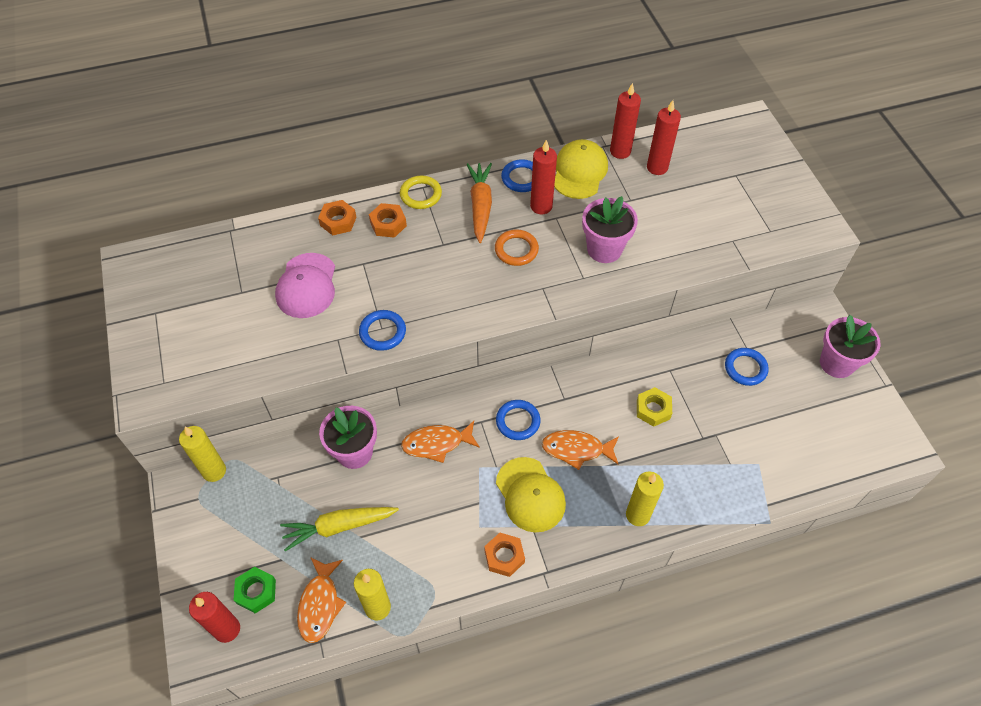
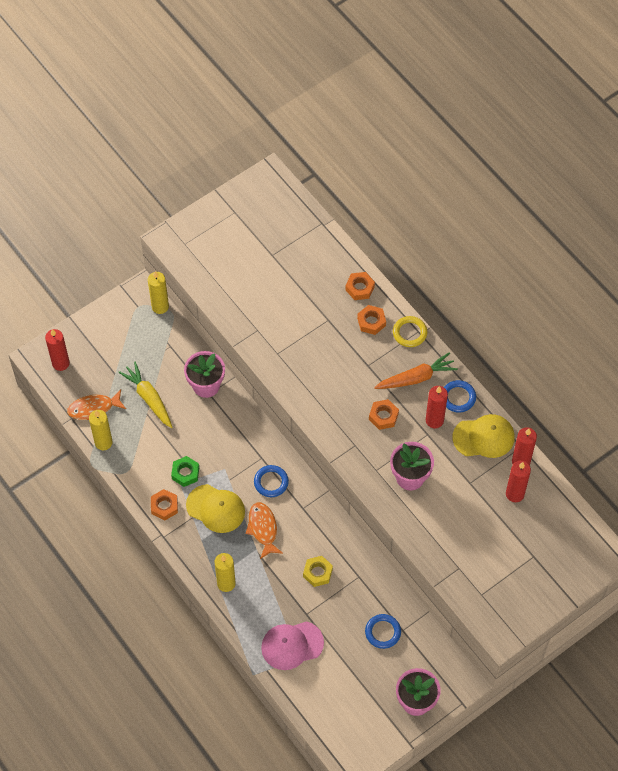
camera: 70 degrees right, 5 degrees up
(256, 591) = (89, 369): green nut -> green nut (185, 473)
(306, 286) = (293, 292): pink cap -> pink cap (292, 645)
(382, 332) = (274, 355): blue ring -> none
(436, 444) = (232, 435): orange fish -> none
(516, 250) = (383, 416): orange ring -> orange nut
(530, 495) = (215, 508): yellow cap -> yellow cap turned 105 degrees counterclockwise

